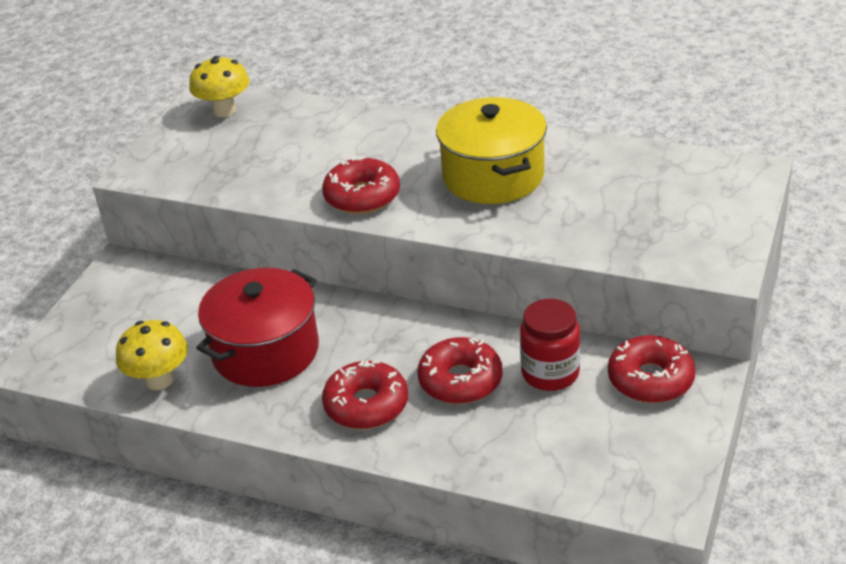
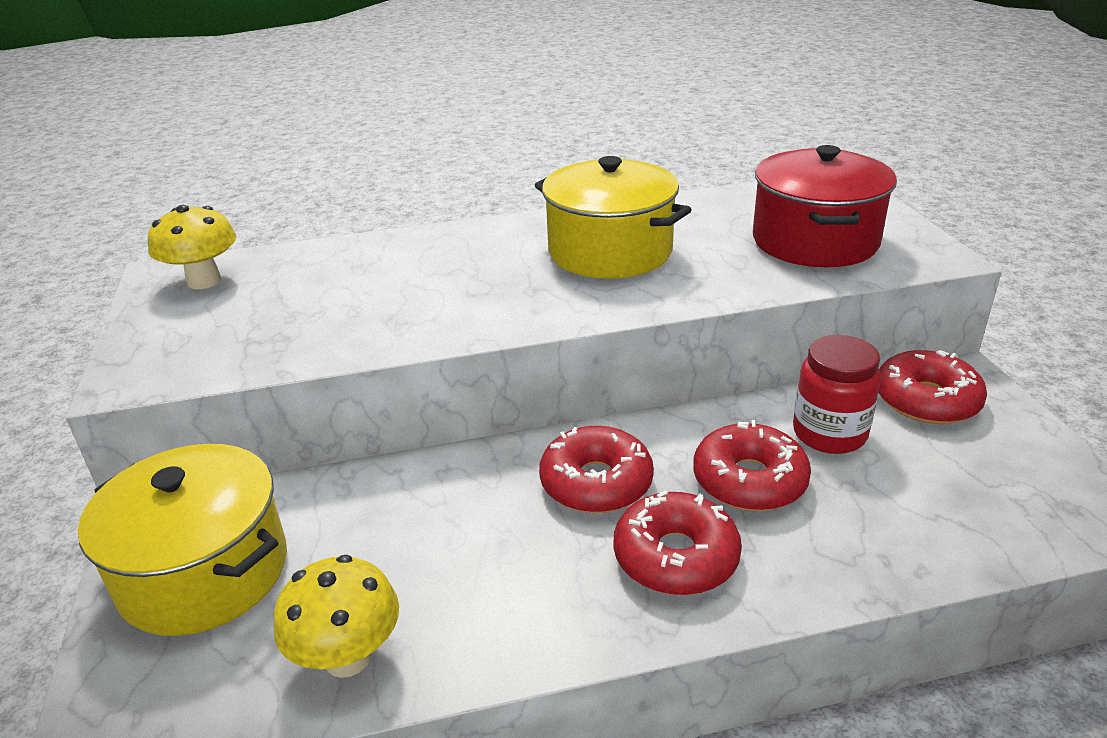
camera: 35 degrees left, 5 degrees down
(127, 305) = (204, 572): none -> yellow pot
(265, 351) = (473, 548): red pot -> red pot (815, 241)
(362, 196) = (485, 311): red donut -> red donut (596, 483)

